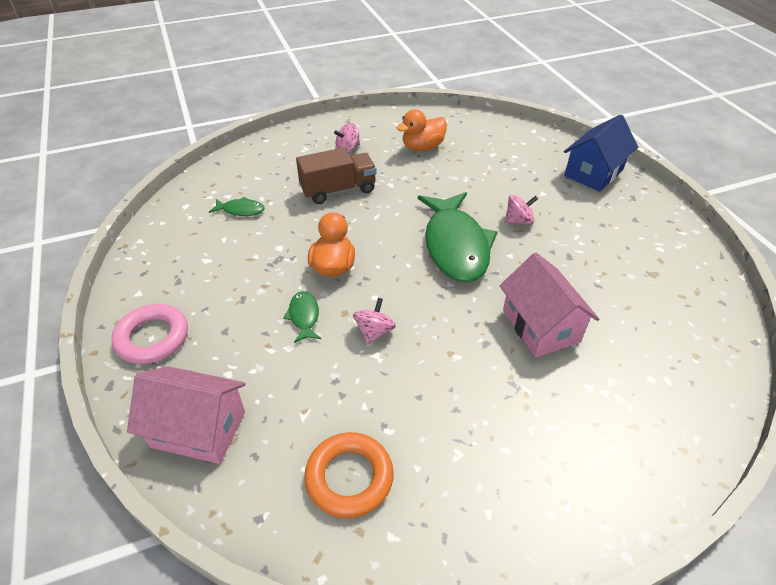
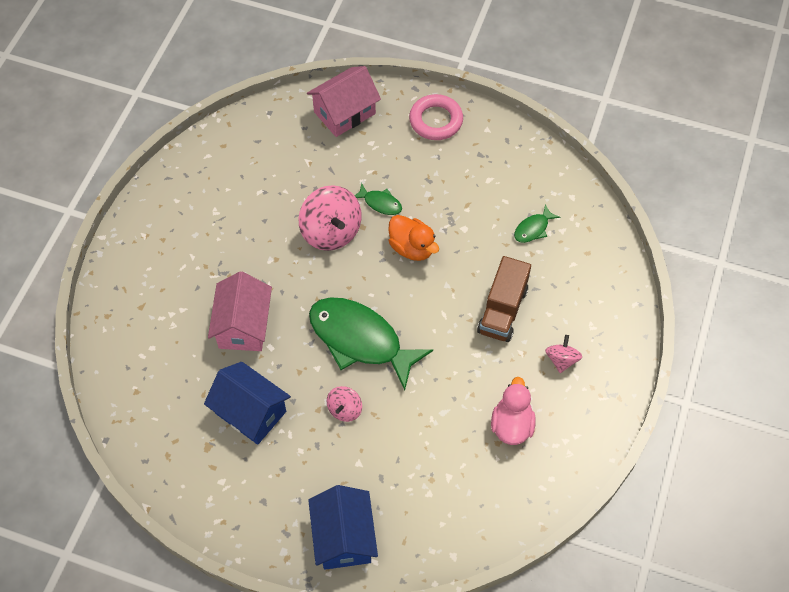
camera: 130 degrees right, 15 degrees up
(349, 478) = (252, 158): orange ring -> none
(374, 331) = (331, 231): pink spinning top -> pink spinning top, size x1.88
(422, 147) = (511, 425): orange duck -> pink duck
(540, 326) = (243, 326): pink house -> pink house turned 75 degrees clockwise
(596, 268) = (250, 412): none -> blue house

